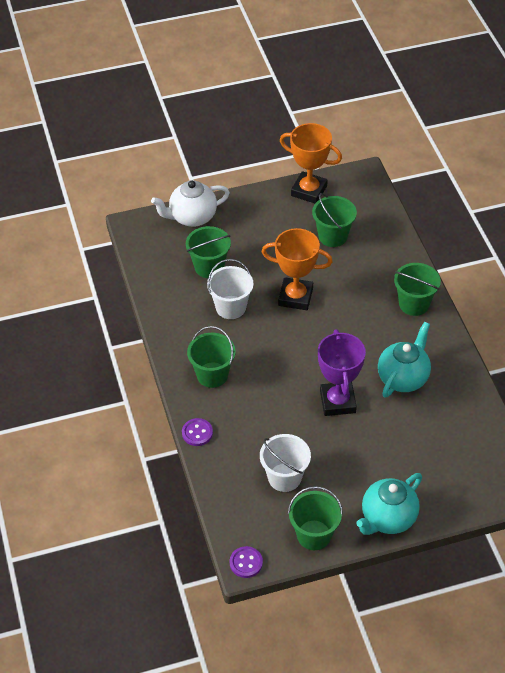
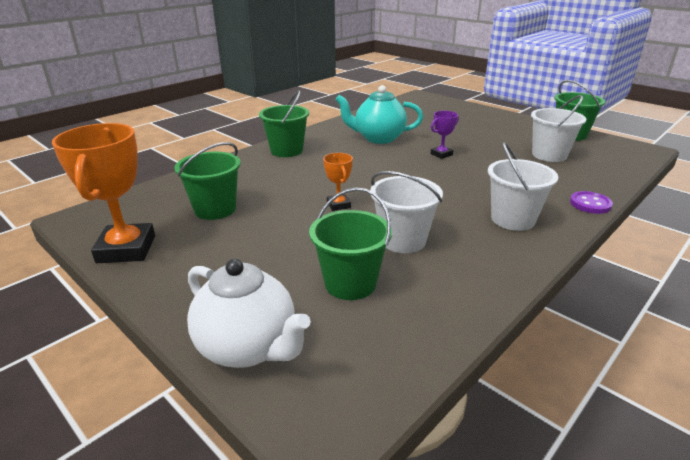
camera: 120 degrees left, 20 degrees down
(212, 375) = (513, 219): green bucket -> white bucket
(246, 563) = (643, 149): purple button -> none
(295, 297) = (338, 205): orange trophy -> orange trophy, size x0.49
(337, 402) = (441, 154): purple trophy -> purple trophy, size x0.49
(387, 518) = (509, 119): turquoise teapot -> none

